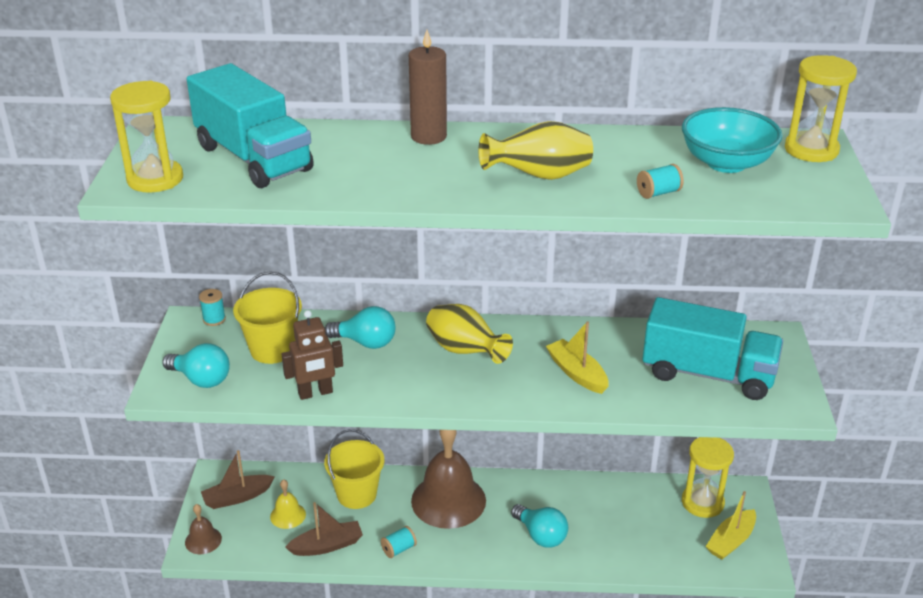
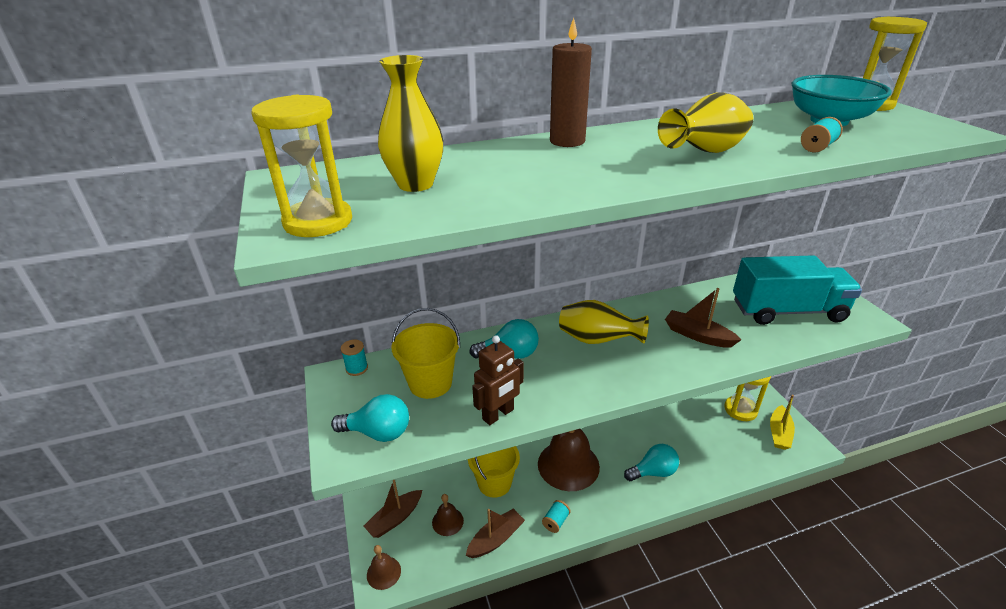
camera: 20 degrees left, 0 degrees up
(253, 158) = (415, 184): turquoise truck -> yellow vase
(288, 515) = (447, 521): yellow bell -> brown bell
(541, 535) = (653, 472): turquoise light bulb -> turquoise light bulb turned 45 degrees counterclockwise
(577, 373) = (697, 335): yellow boat -> brown boat

